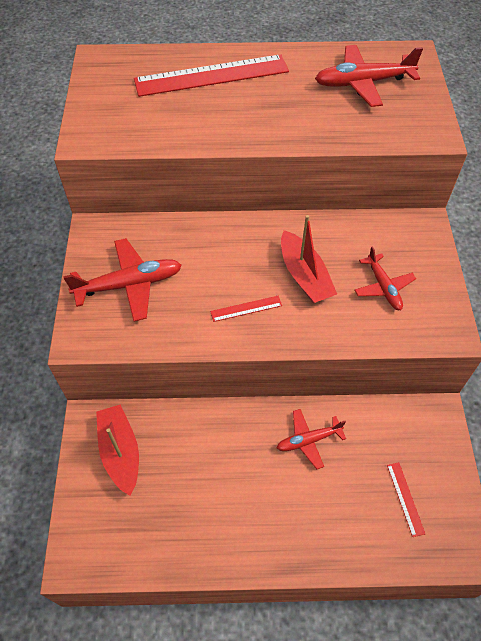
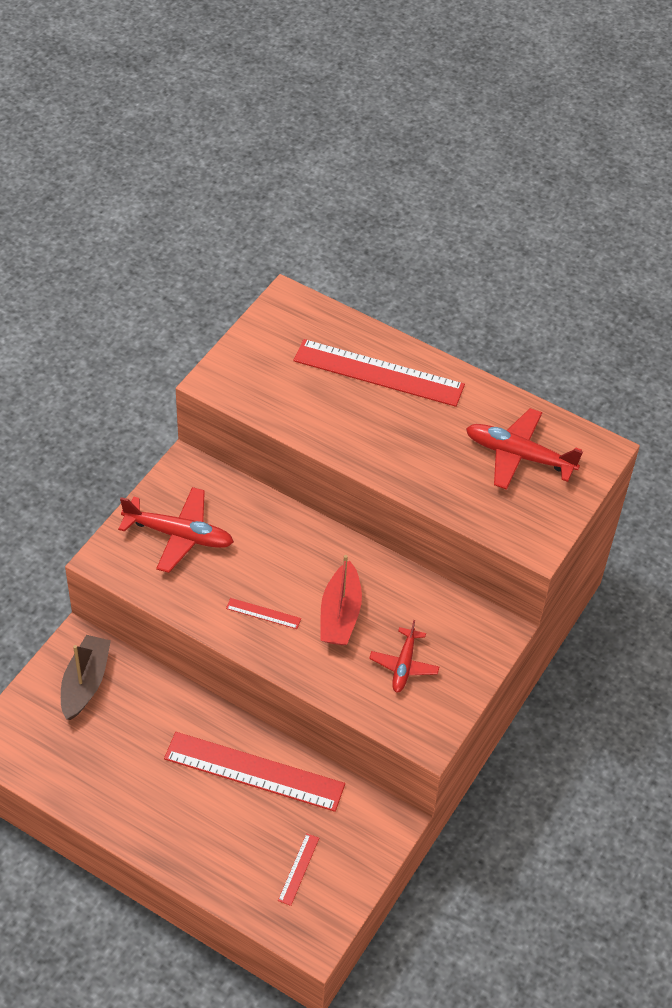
camera: 30 degrees right, 5 degrees down
(120, 452) = (85, 683): red boat -> brown boat
(309, 440) = (254, 771): red plane -> red ruler

